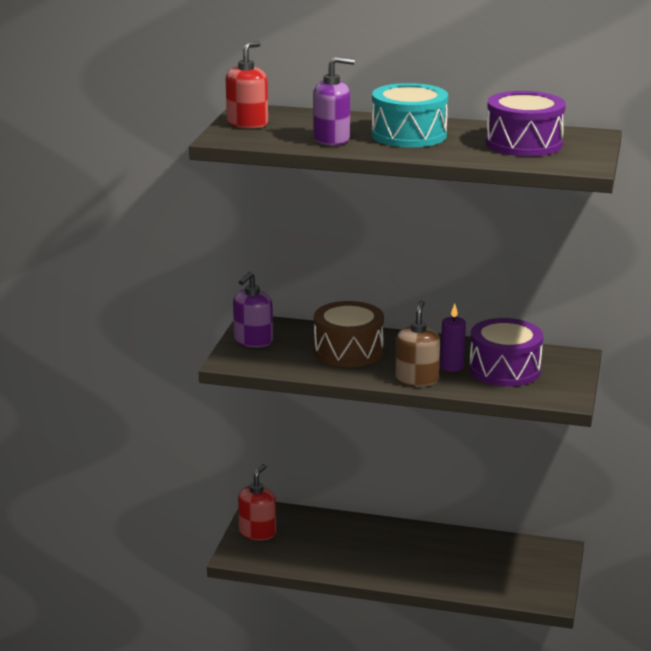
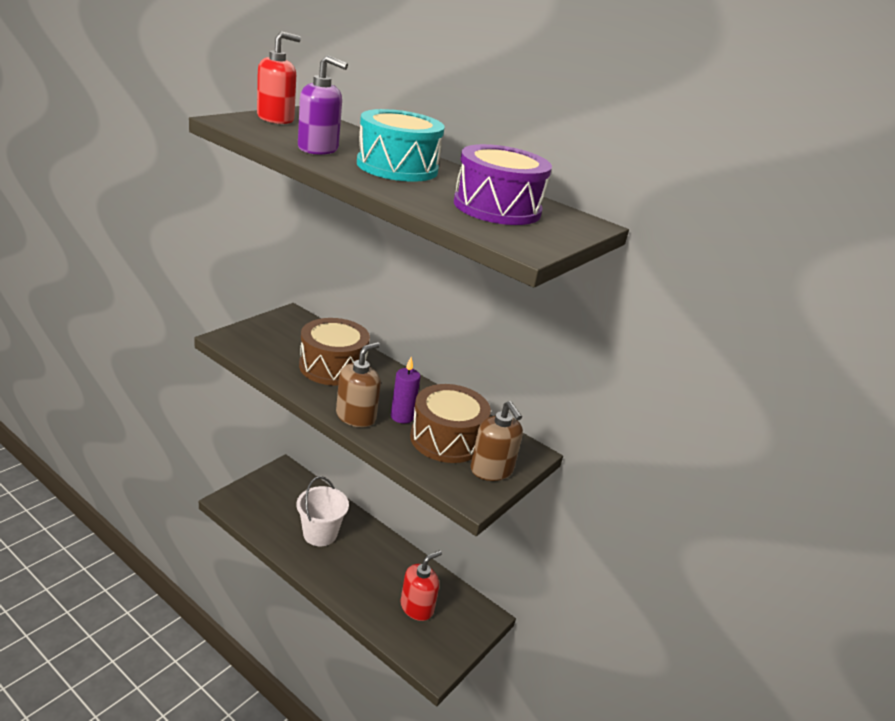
camera: 20 degrees right, 5 degrees up
(253, 341) = (270, 329): purple soap dispenser -> none
(257, 532) = (264, 488): red soap dispenser -> red soap dispenser (417, 607)
(352, 547) = (320, 534): none -> white bucket
(504, 369) = (446, 439): purple drum -> brown drum
(562, 377) = (491, 470): none -> brown soap dispenser

